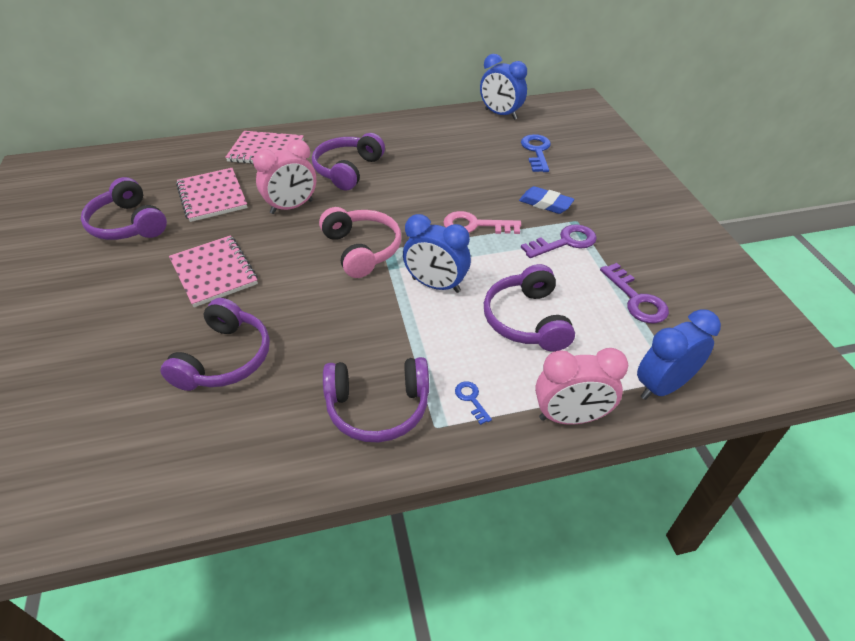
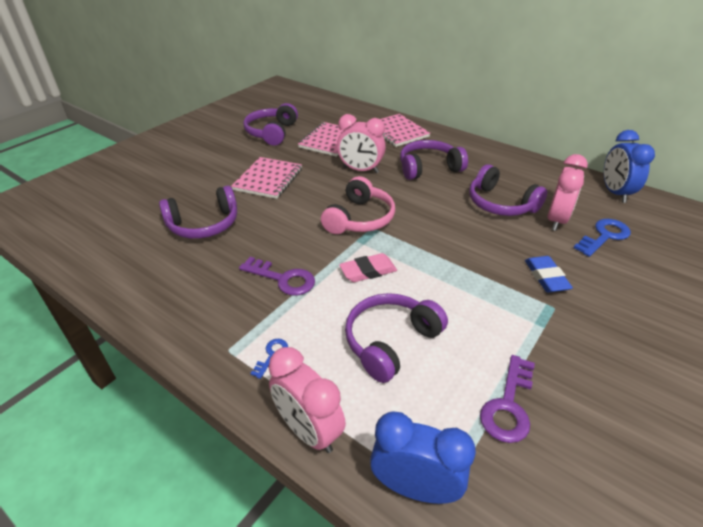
camera: 50 degrees right, 5 degrees down
(378, 408) = (221, 311): purple headphones -> purple headphones (500, 204)
(436, 285) = (368, 271): blue clock -> pink eraser
(475, 225) = (460, 254): pink key -> none
(496, 157) = (556, 220): none -> pink clock
(564, 242) = (515, 315): purple key -> purple key (283, 279)

